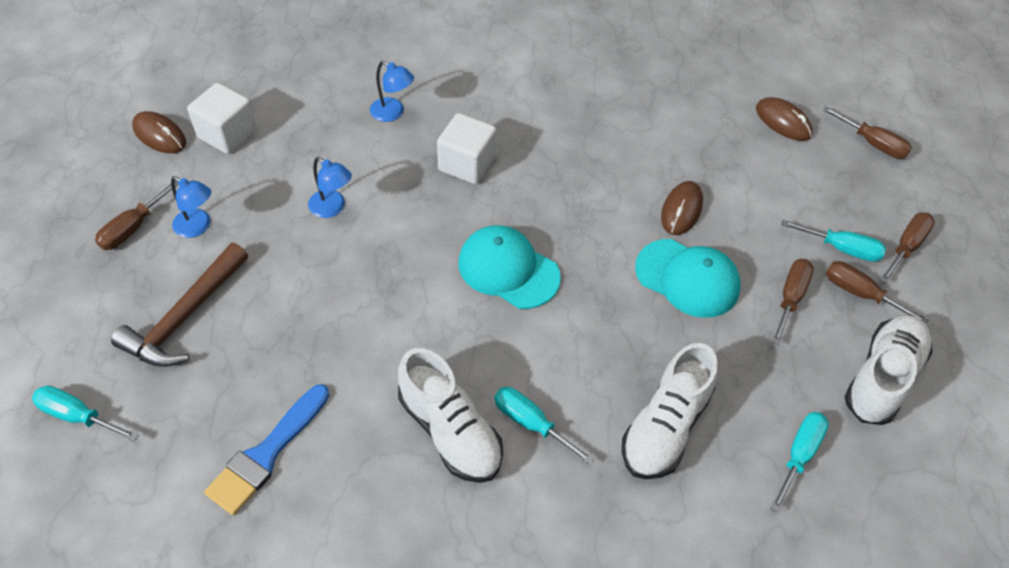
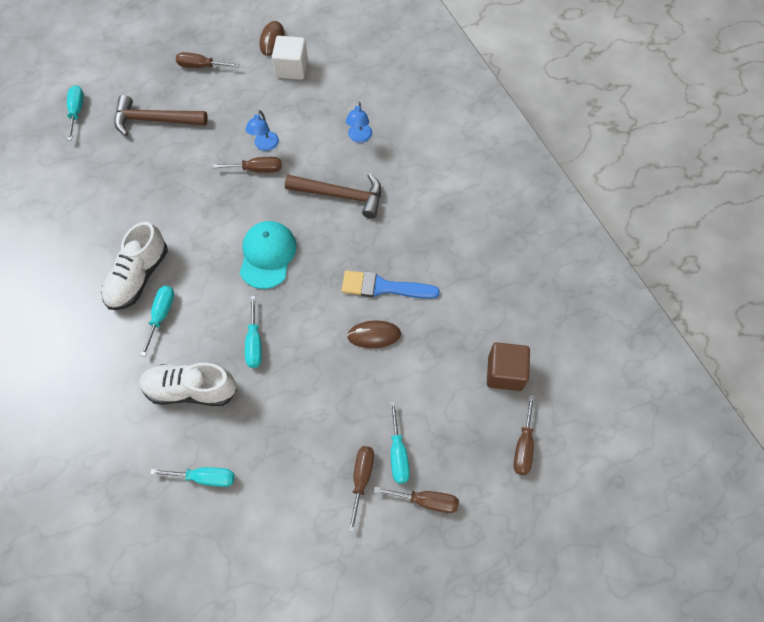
camera: 65 degrees right, 10 degrees up
(198, 227) = (217, 93): blue lamp -> none
(267, 453) = (89, 200): blue brush -> blue brush (384, 287)
(467, 164) = (340, 195): white cube -> brown hammer
(631, 331) = (254, 343): none -> turquoise screwdriver
(687, 278) = (315, 360): turquoise cap -> none
(783, 122) = (505, 373): brown mouse -> brown cube
(790, 298) = (333, 432): brown screwdriver -> brown screwdriver (257, 169)
(882, 378) = (292, 515): white shoe -> none

